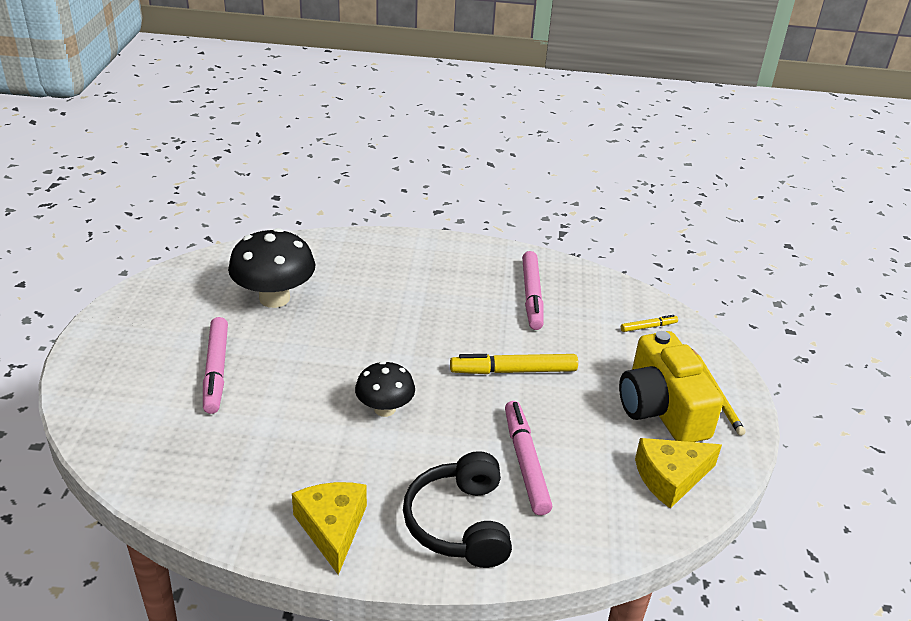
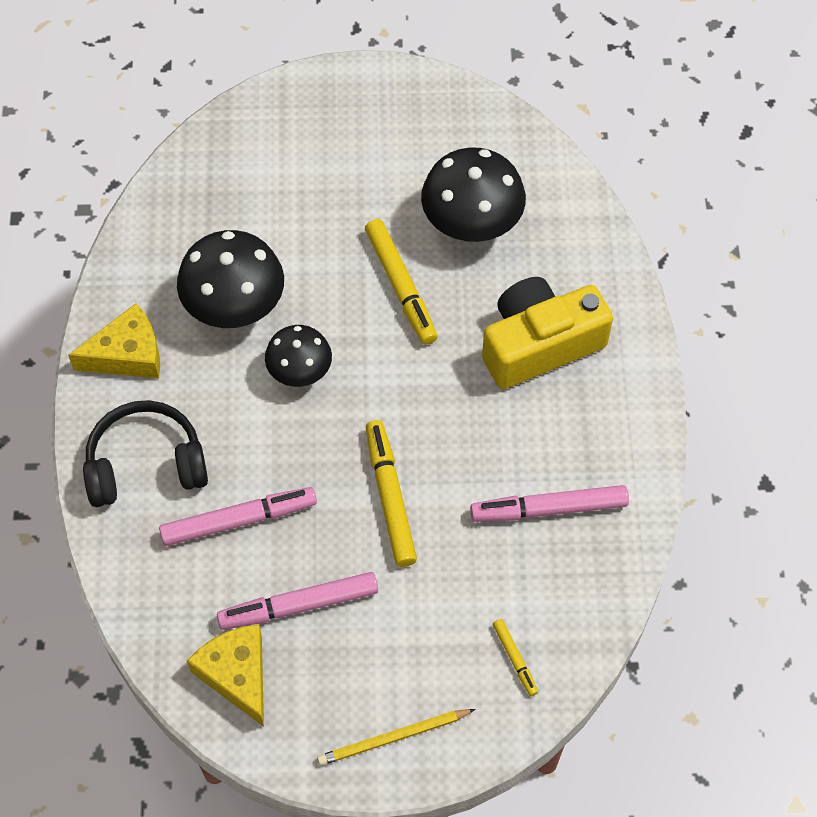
camera: 85 degrees right, 25 degrees up
(216, 370) = (332, 202): pink marker -> pink marker (299, 605)
(303, 444) = (235, 307): none -> black mushroom
(319, 342) = (401, 286): none -> yellow marker
(661, 408) = (352, 669): yellow camera -> yellow camera (539, 344)

